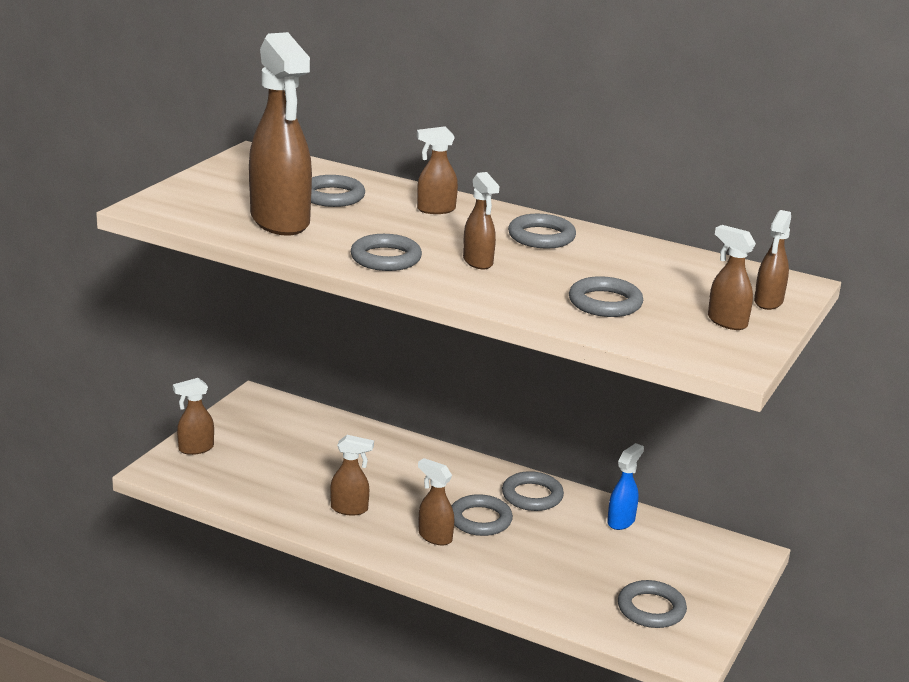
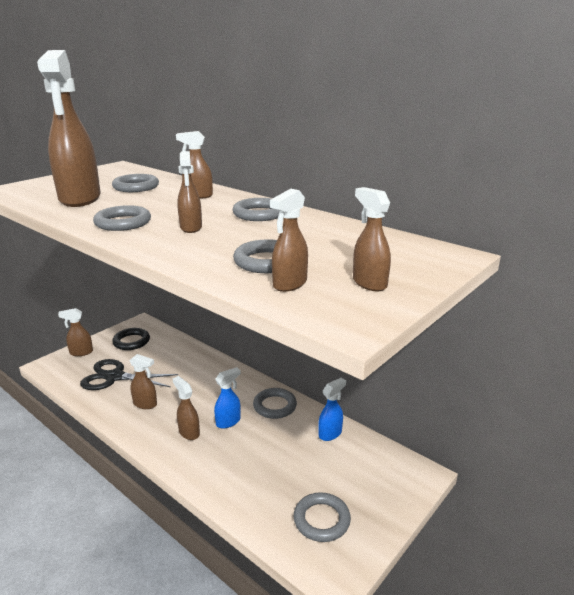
camera: 15 degrees right, 0 degrees up
(263, 427) = (131, 341): none -> black ring
(277, 478) = (115, 377): none -> black scissors
(480, 520) = (228, 421): grey ring -> blue spray bottle
(768, 302) = (420, 268): brown spray bottle -> brown spray bottle (289, 284)

